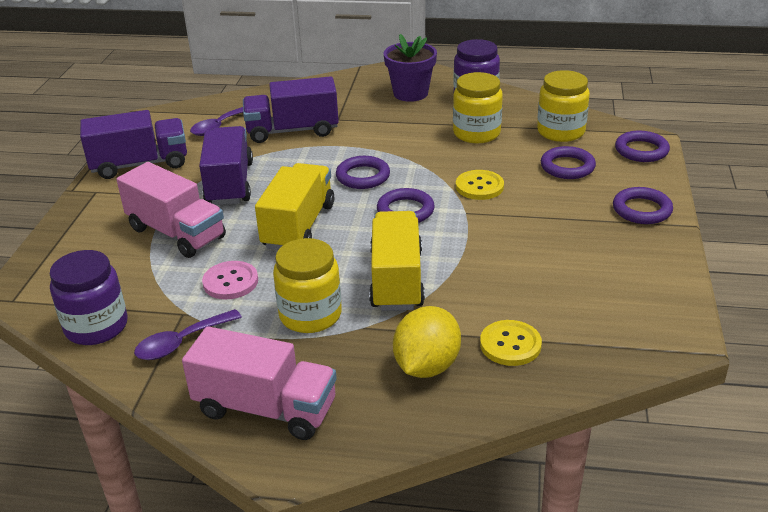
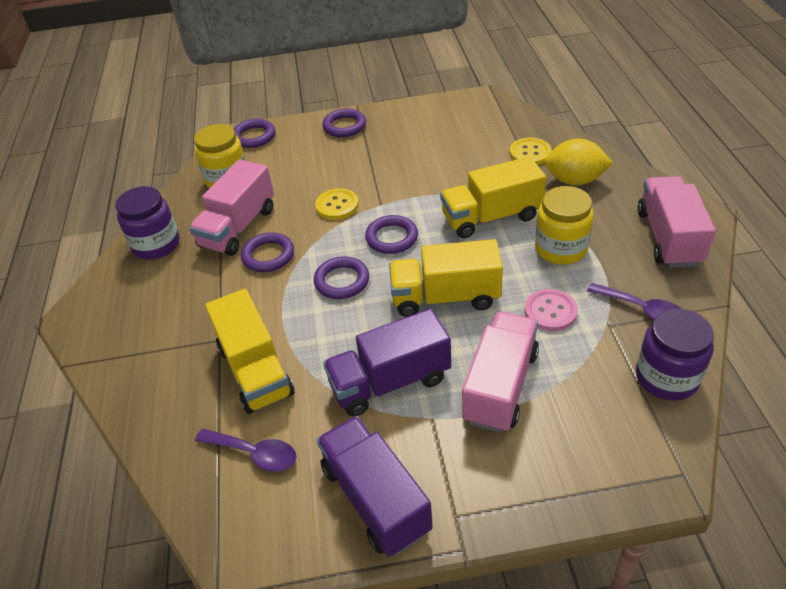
camera: 105 degrees left, 10 degrees up
(292, 131) = (255, 370): purple truck -> yellow truck
(410, 93) = (149, 296): purple flower pot -> none
(476, 133) = (238, 227): yellow jar -> pink truck
(567, 167) = (290, 167): purple ring -> purple ring (268, 255)

